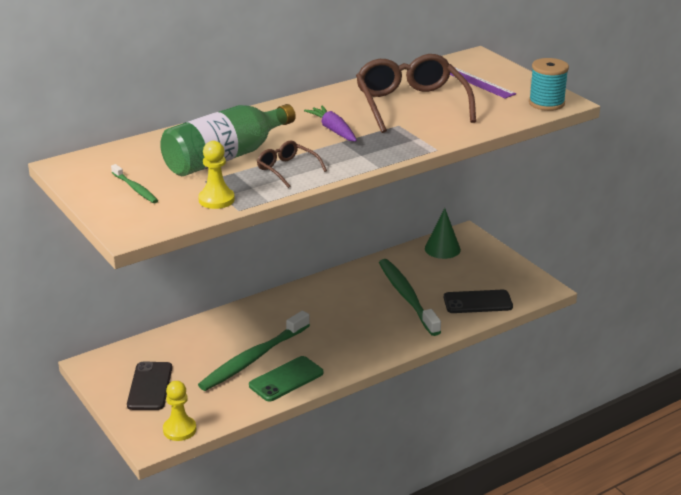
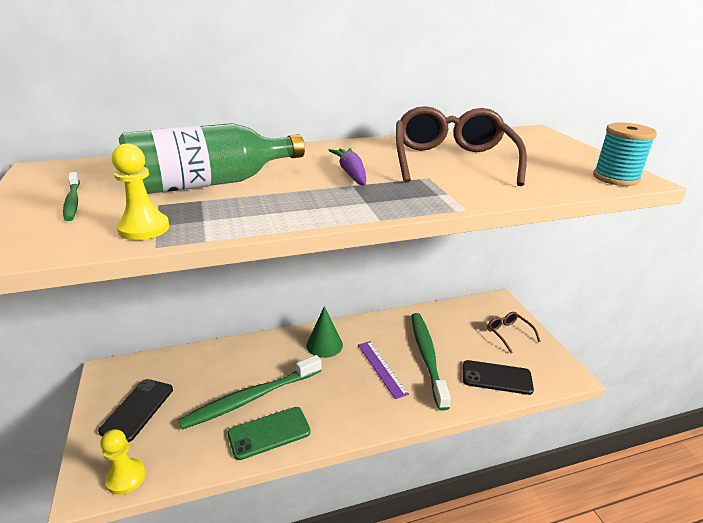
camera: 15 degrees right, 0 degrees up
(287, 169) = (264, 206): brown glasses -> brown glasses (508, 334)
(442, 249) = (474, 312): green cone -> green cone (324, 345)
(479, 83) = (535, 151): purple ruler -> purple ruler (381, 368)

